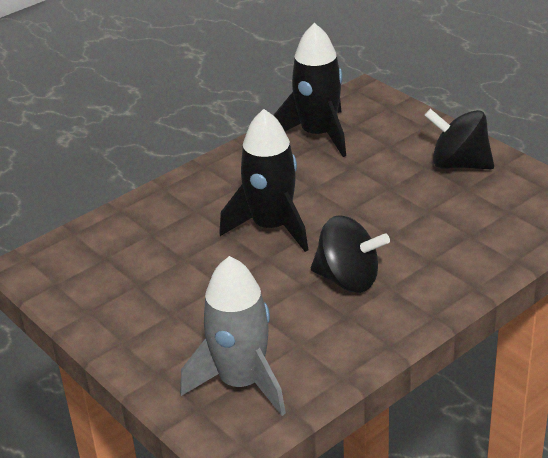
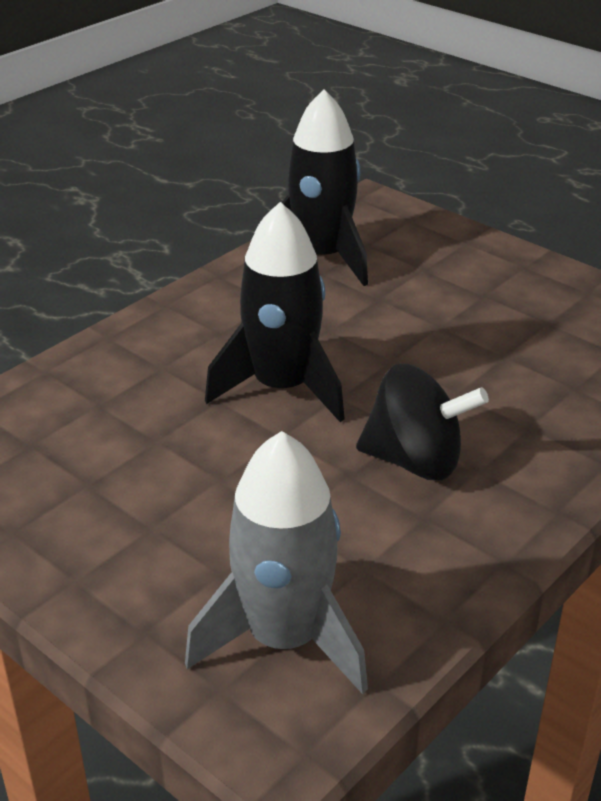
camera: 10 degrees left, 0 degrees up
(459, 164) = (529, 291): black spinning top -> none

